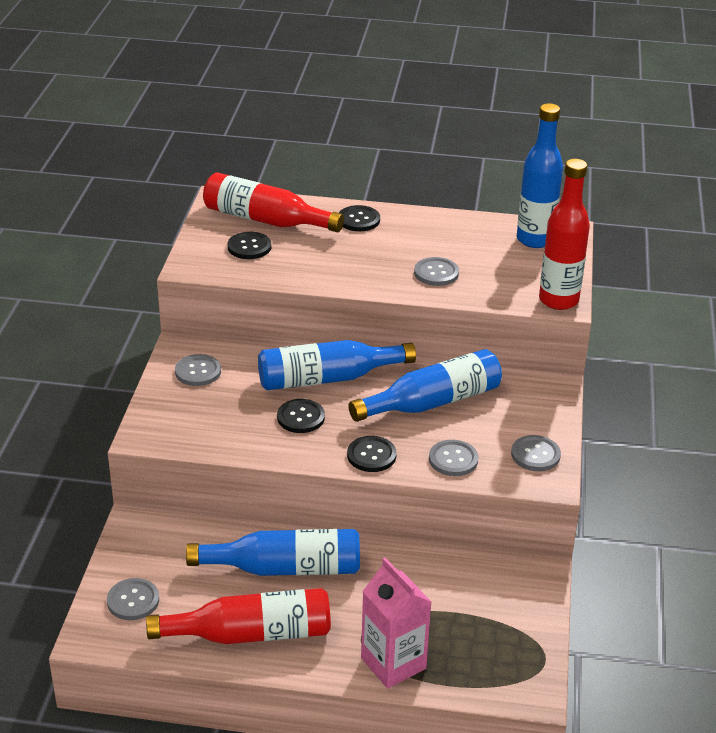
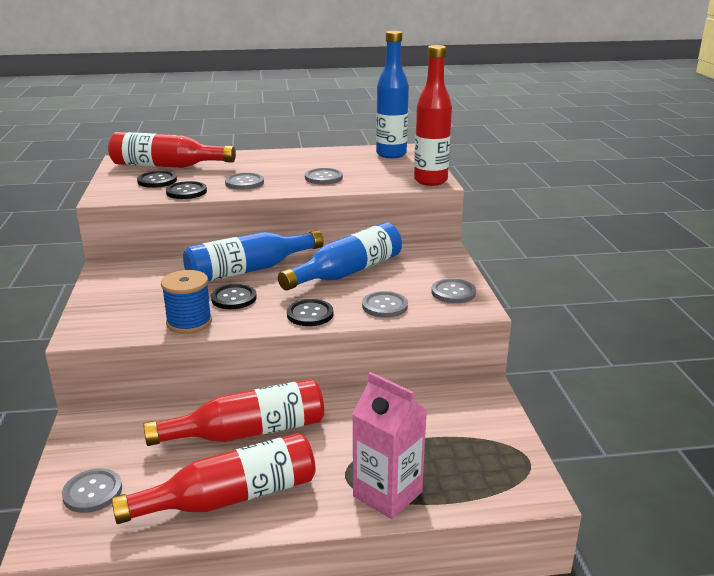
camera: 15 degrees left, 10 degrees down
(198, 371) = (127, 281): grey button -> grey button (244, 183)
(248, 442) = (189, 322): none -> blue spool
(284, 568) = (248, 432): blue bottle -> red bottle
(359, 220) = (246, 158): black button -> black button (186, 192)

